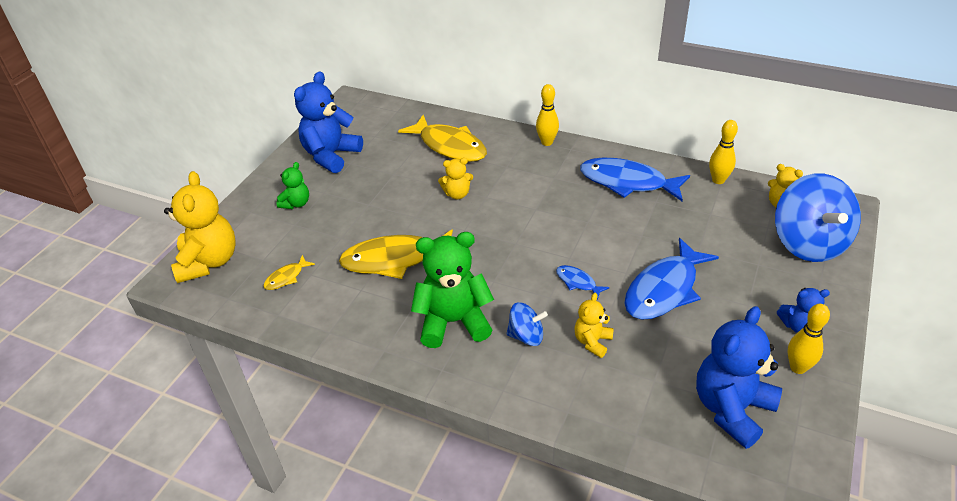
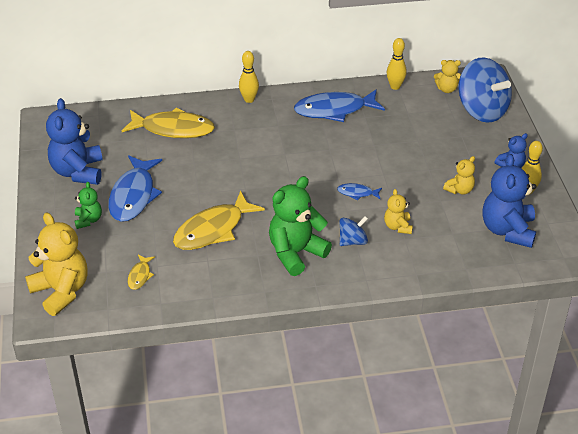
camera: 35 degrees left, 0 degrees up
(457, 194) = (215, 164): yellow teddy bear -> yellow teddy bear (459, 190)
(664, 289) = (416, 175): blue fish -> blue fish (133, 195)

